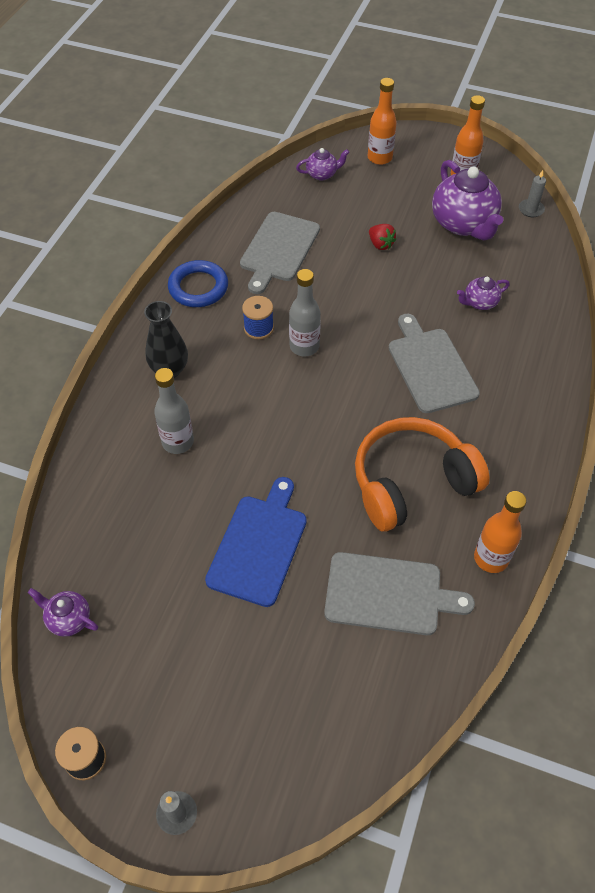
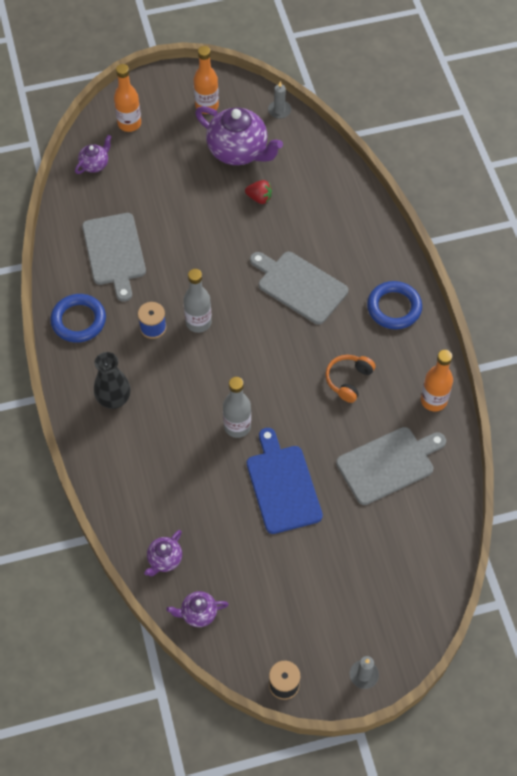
camera: 35 degrees left, 5 degrees up
(178, 442) = (167, 449): grey bottle -> grey bottle (237, 426)
(380, 244) = (189, 204): red strawberry -> red strawberry (259, 198)
(411, 482) = (348, 380): orange headphones -> orange headphones, size x0.50
(479, 303) = (297, 214): purple teapot -> purple teapot (164, 560)
(516, 440) = (394, 308): none -> blue ring

